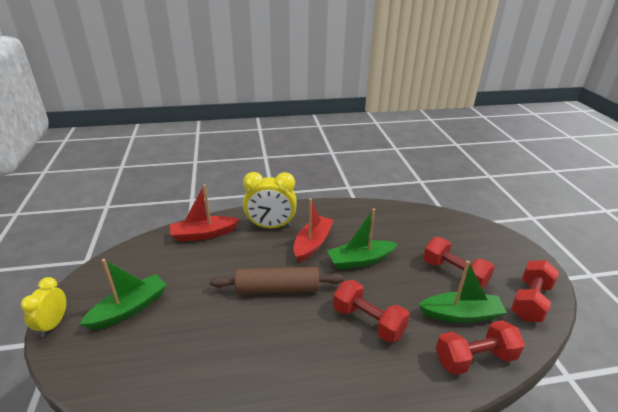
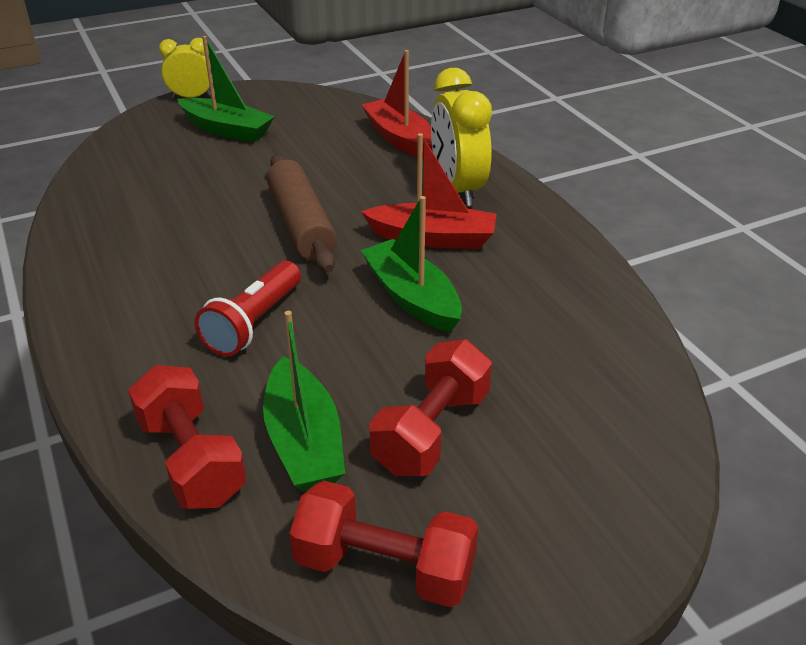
camera: 75 degrees right, 5 degrees up
(368, 321) = (254, 323): red dumbbell -> red flashlight

